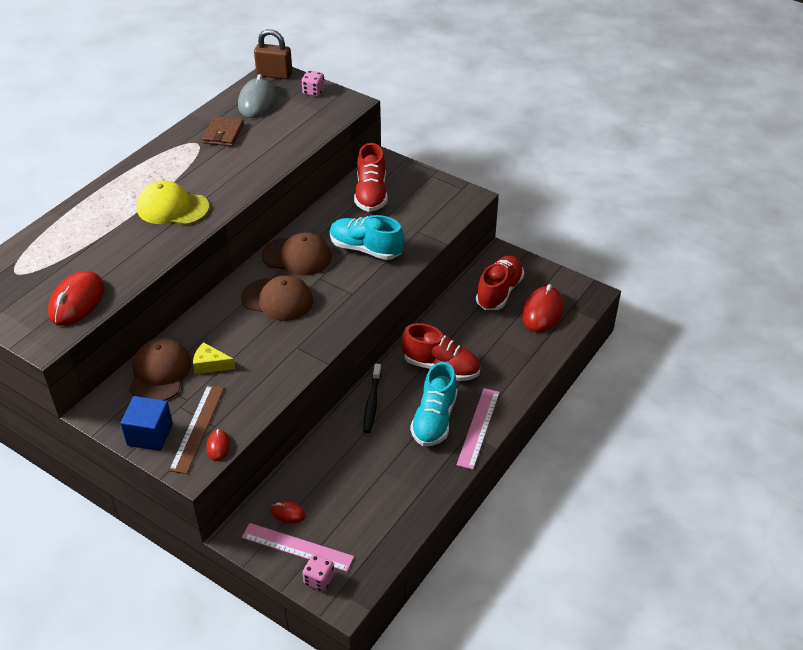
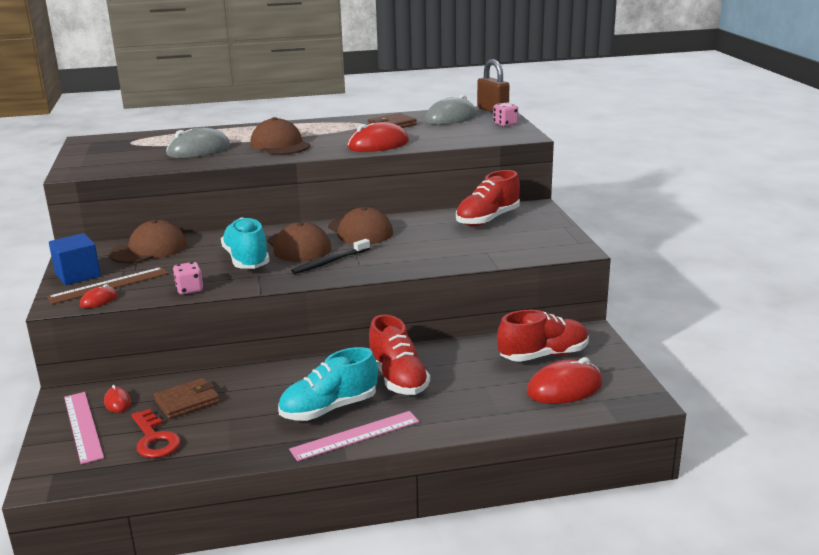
camera: 45 degrees right, 20 degrees down
(77, 301) = (129, 163): red mouse -> red mouse (378, 145)
(110, 251) = (198, 150): none -> grey mouse
(172, 208) = (280, 145): yellow cap -> brown cap
(210, 364) = (185, 259): yellow cheese -> none
(319, 579) = (55, 456): pink dice -> pink dice (189, 289)
(335, 478) = (187, 401): none -> brown wallet
(363, 520) = (154, 439): none -> red key
(365, 249) = (421, 246): turquoise shoe -> turquoise shoe (246, 260)
(372, 402) = (301, 371): black toothbrush -> black toothbrush (329, 262)

